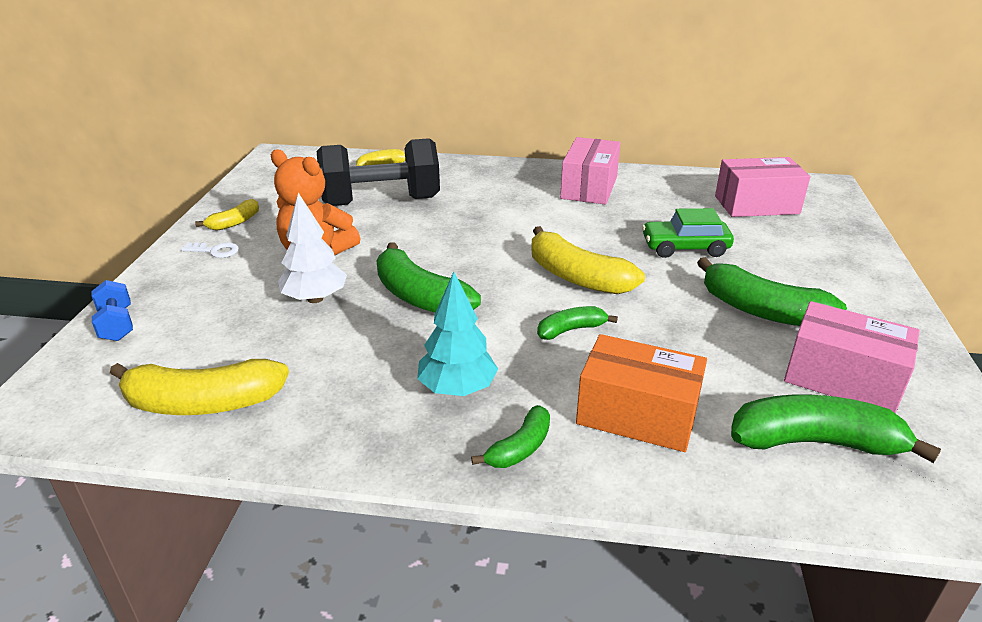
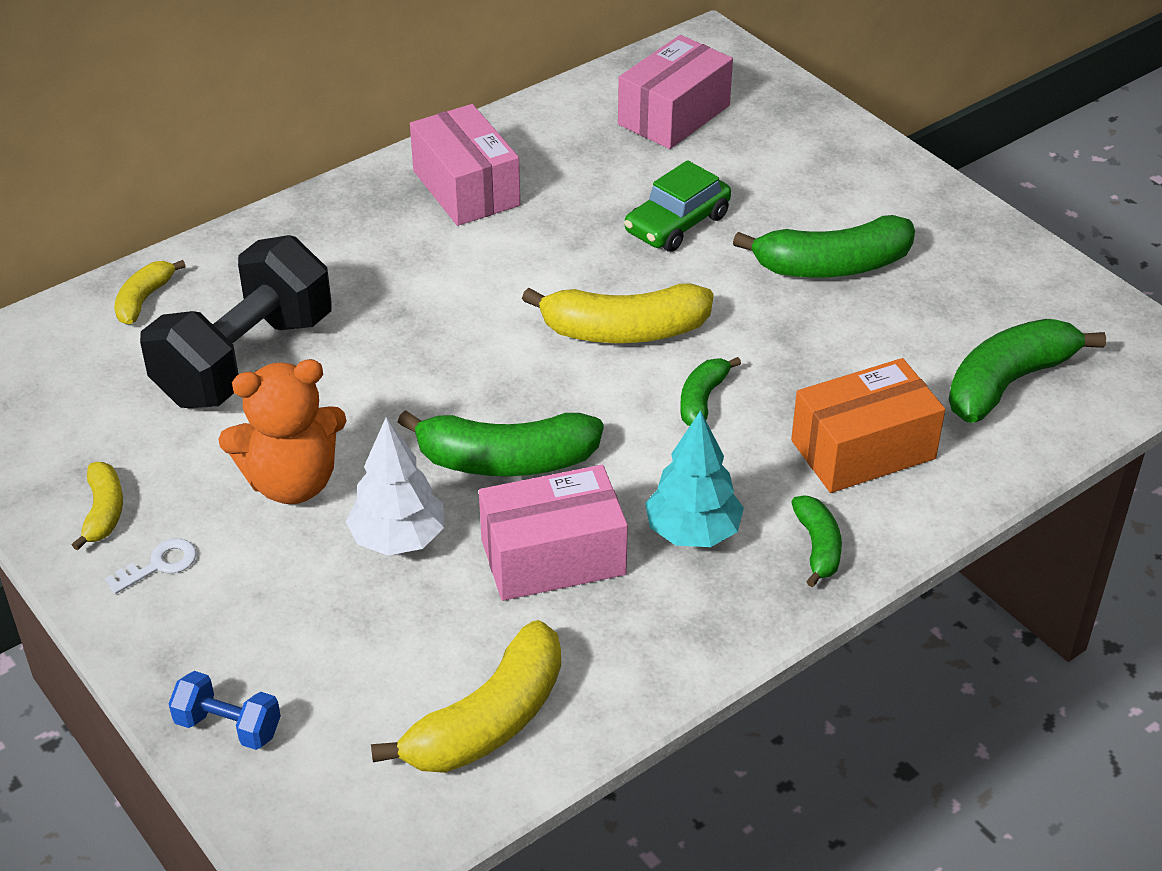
camera: 45 degrees left, 10 degrees up
(842, 378) = (965, 304): pink box -> pink box (553, 556)

